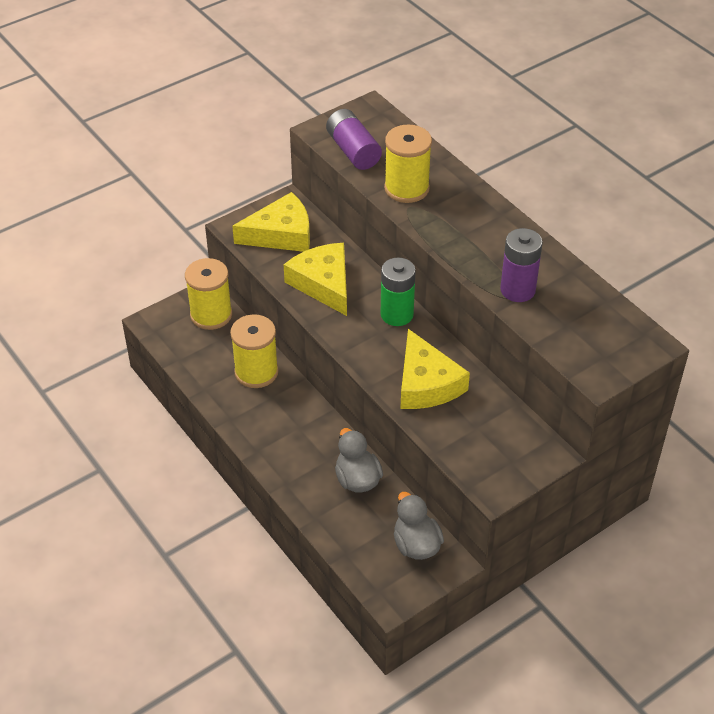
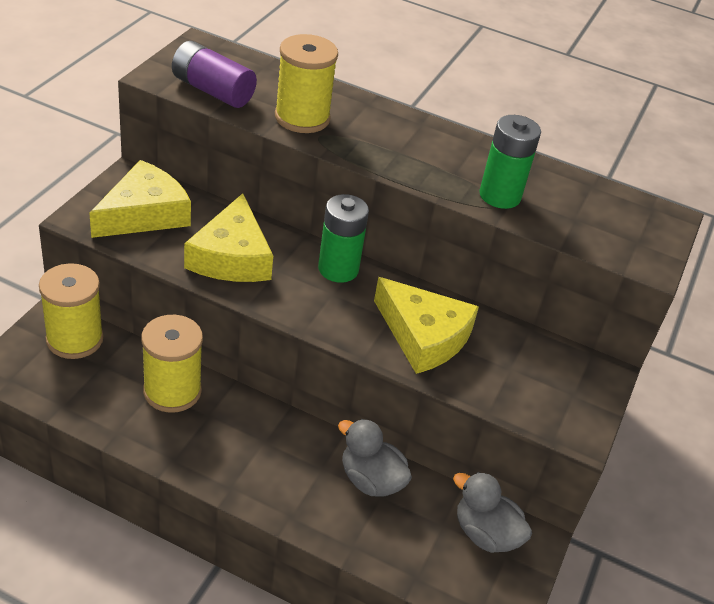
camera: 35 degrees left, 5 degrees down
(323, 284) = (231, 256): yellow cheese -> yellow cheese turned 120 degrees counterclockwise
(517, 290) = (500, 196): purple battery -> green battery

